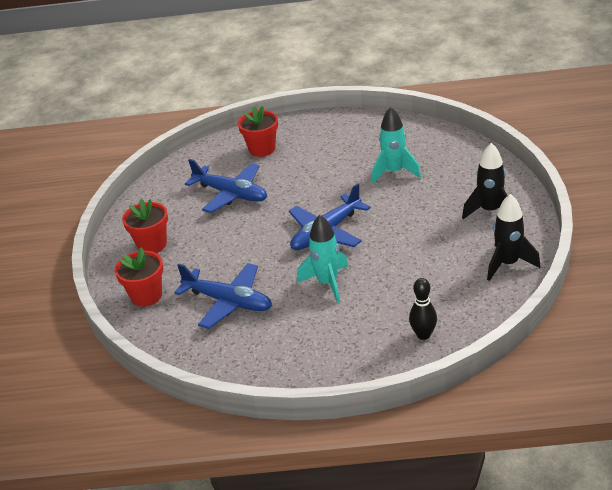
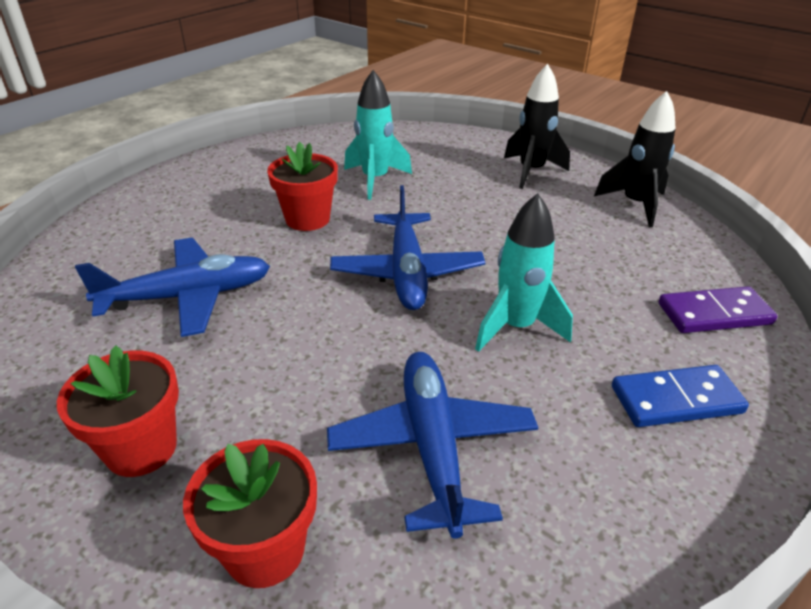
camera: 55 degrees left, 0 degrees up
(228, 302) = (432, 446): blue plane -> blue plane turned 75 degrees counterclockwise
(262, 149) = (154, 225): red flower pot -> red flower pot (307, 219)
(335, 348) = (676, 399): none -> blue domino
(423, 335) = (714, 314): black bowling pin -> purple domino

